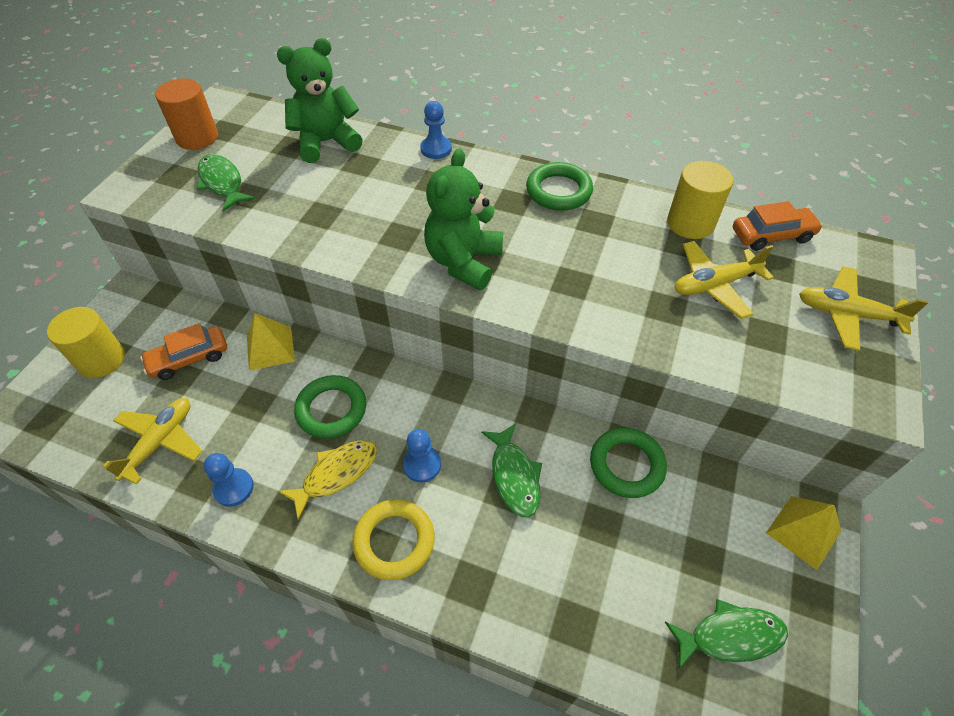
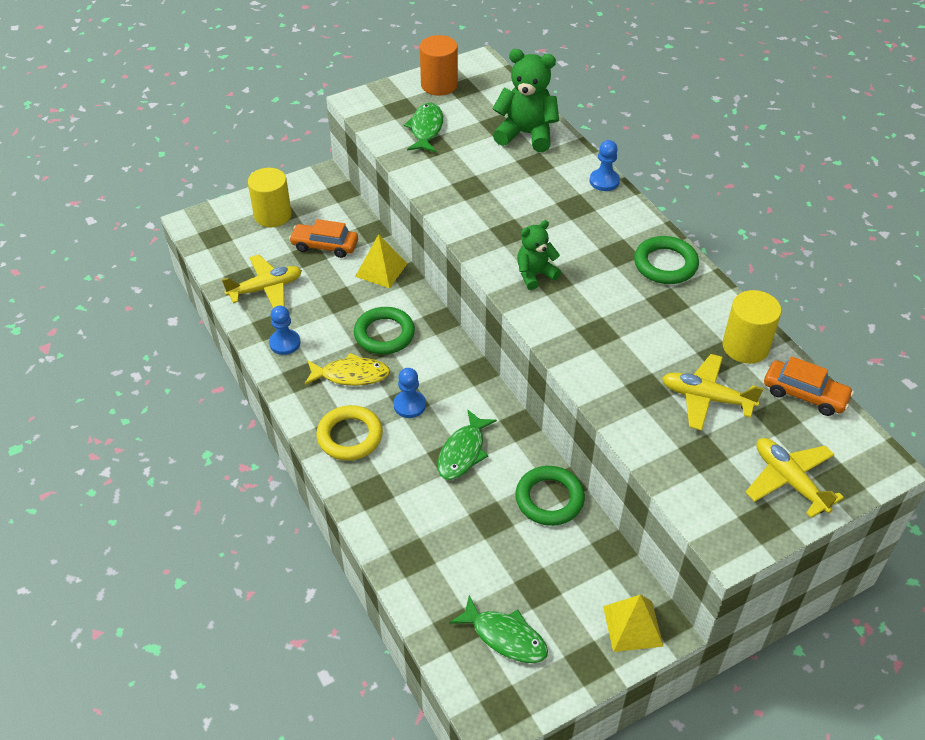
camera: 40 degrees right, 5 degrees down
(464, 262) = (535, 274): green teddy bear -> green teddy bear, size x0.61

